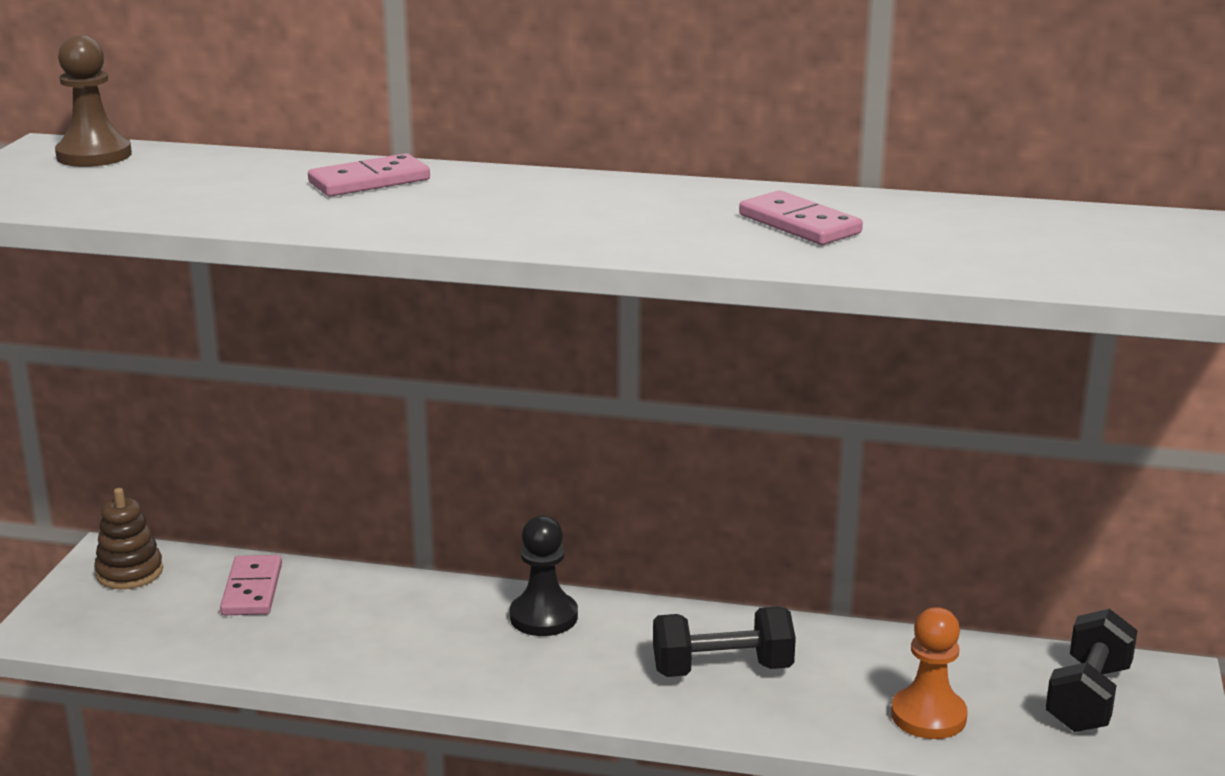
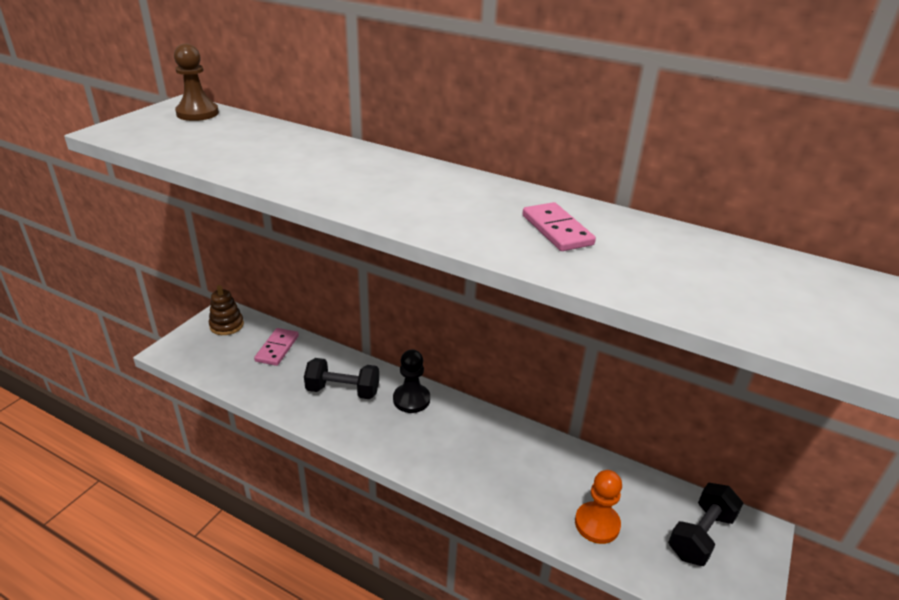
camera: 15 degrees right, 10 degrees up
(369, 181) = (323, 153): pink domino -> none
(722, 669) = (491, 459): black dumbbell -> black dumbbell (343, 391)

